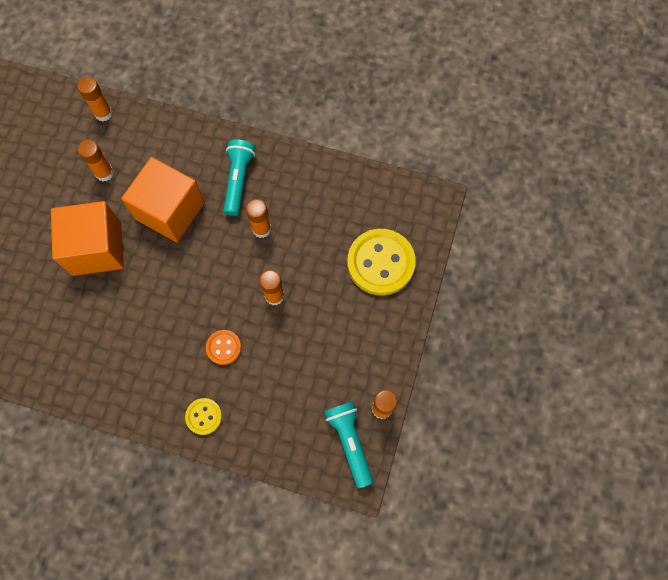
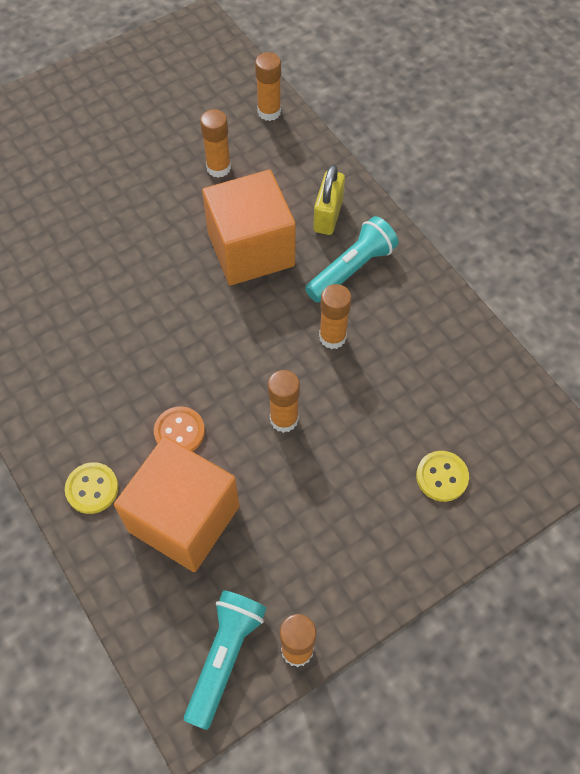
camera: 40 degrees right, 10 degrees down
(97, 248) = (144, 234): orange cube -> orange cube (184, 518)
(197, 157) = (328, 215): none -> yellow padlock
(380, 263) = (442, 477): yellow button -> yellow button, size x0.50

